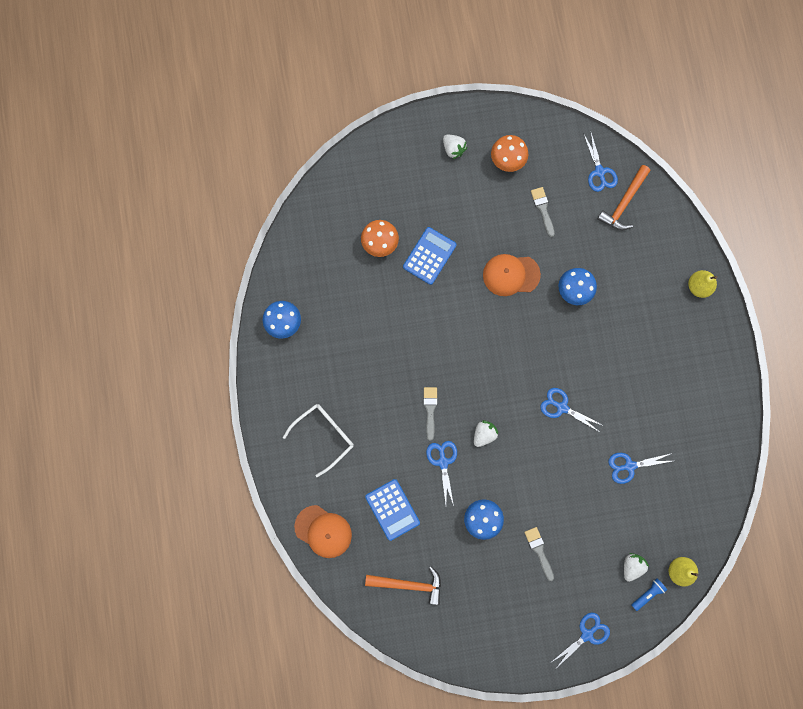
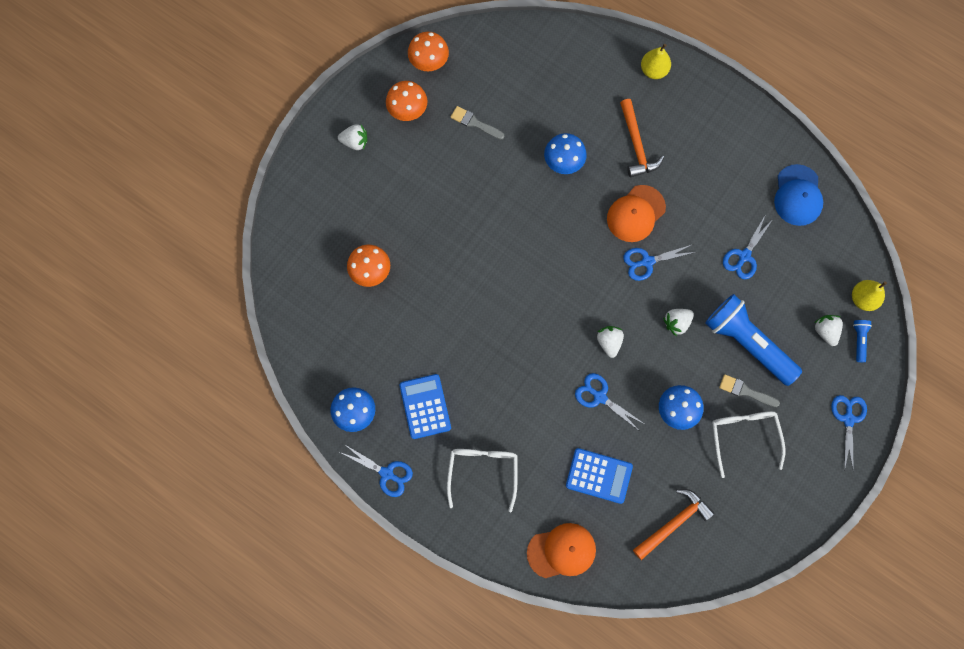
camera: 45 degrees left, 5 degrees down
(429, 256) = (421, 244): blue calculator -> blue calculator (425, 406)
(430, 410) = (547, 365): grey brush -> none
(507, 578) = (744, 437): none -> white glasses
(511, 275) = (502, 197): orange cap -> orange cap (636, 213)
(540, 465) = (676, 323): none -> white strawberry
(553, 141) = (429, 63): none -> orange mushroom
(572, 522) = (747, 343): none -> blue flashlight
(599, 172) = (489, 54): blue scissors -> blue scissors (387, 473)
(624, 203) = (532, 60): orange hammer -> orange hammer (636, 145)
(708, 462) = (798, 195): none -> blue cap

